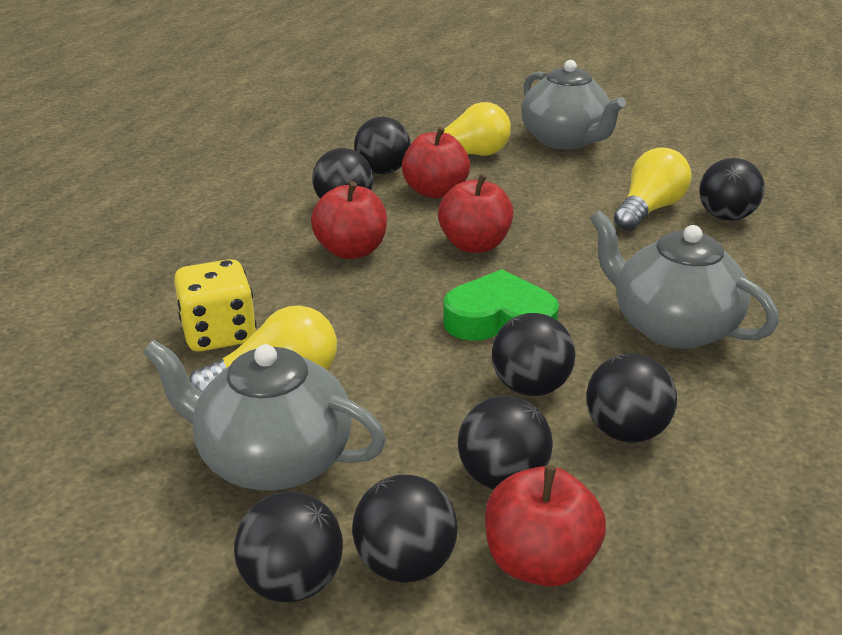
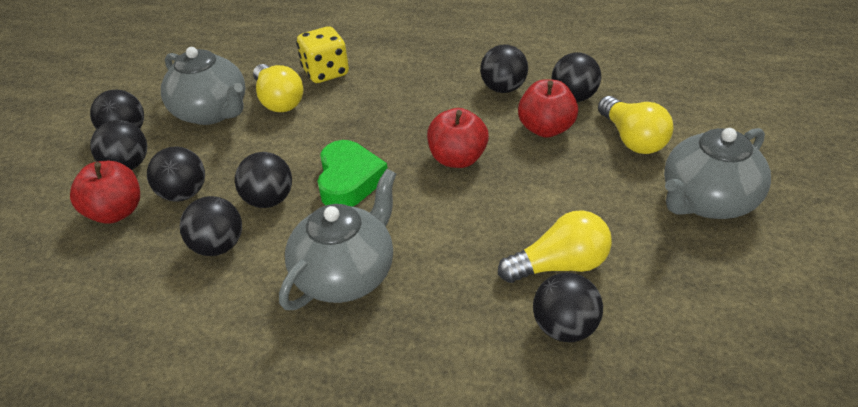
camera: 85 degrees right, 10 degrees up
(273, 459) = (212, 112): grey teapot -> grey teapot turned 120 degrees clockwise
(351, 251) = (434, 102): red apple -> none
(648, 210) = (559, 265): yellow light bulb -> yellow light bulb turned 45 degrees counterclockwise

